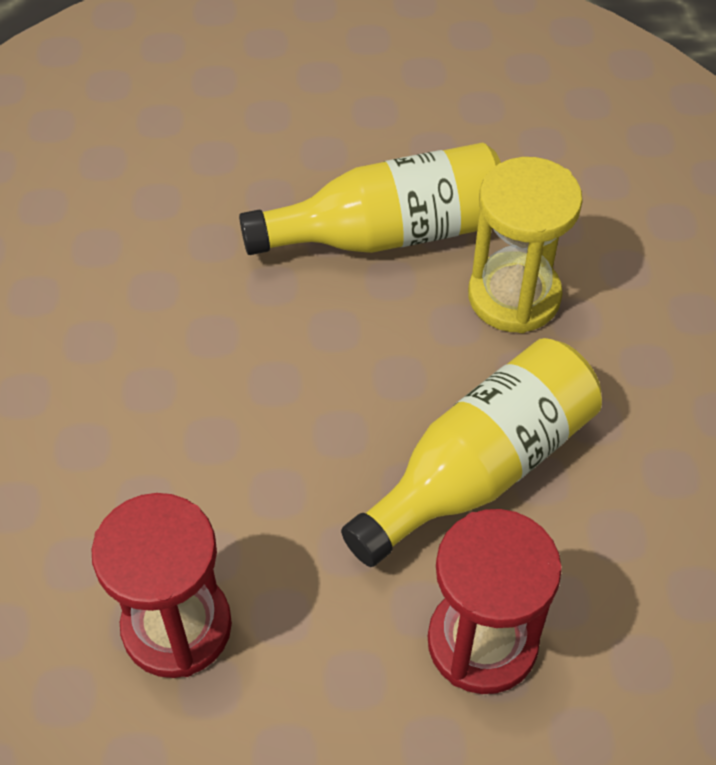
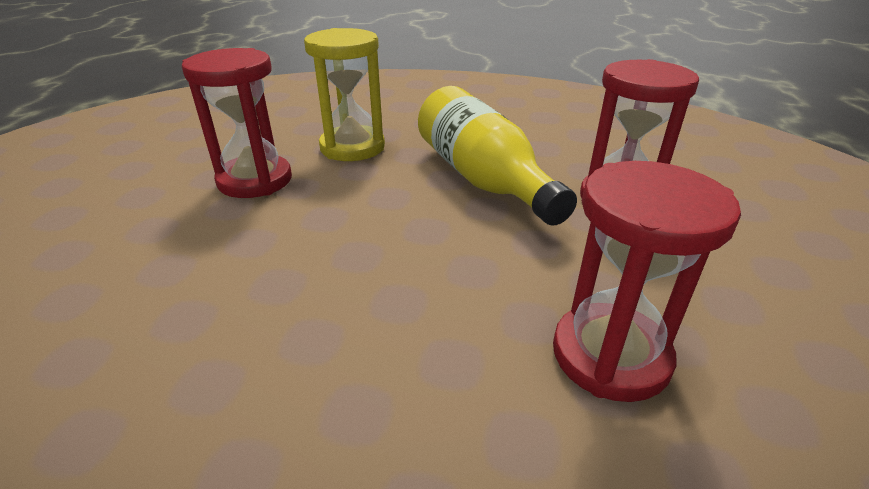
camera: 75 degrees left, 20 degrees down
(389, 233) = (255, 180): yellow bottle -> red hourglass

